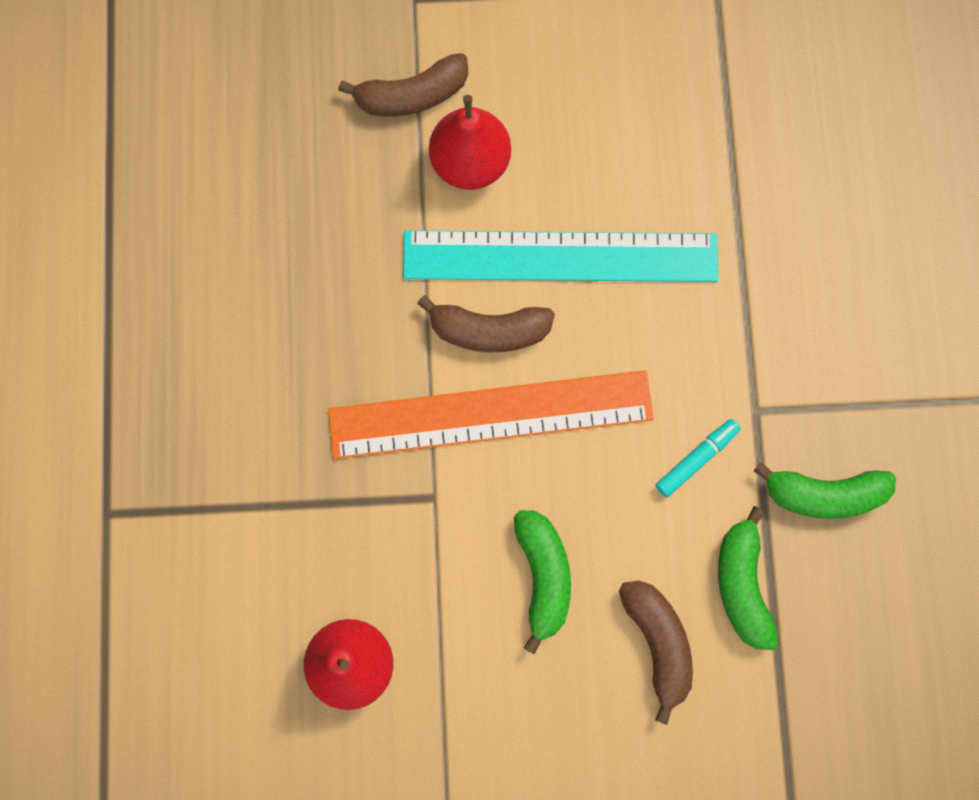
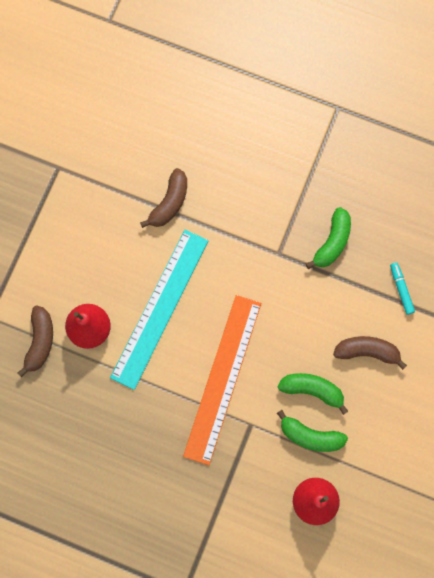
camera: 65 degrees left, 0 degrees up
(489, 331) = (180, 360): brown banana -> brown banana (169, 203)
(696, 459) = (289, 292): turquoise marker -> turquoise marker (401, 290)
(742, 585) = (357, 300): green banana -> green banana (310, 436)

